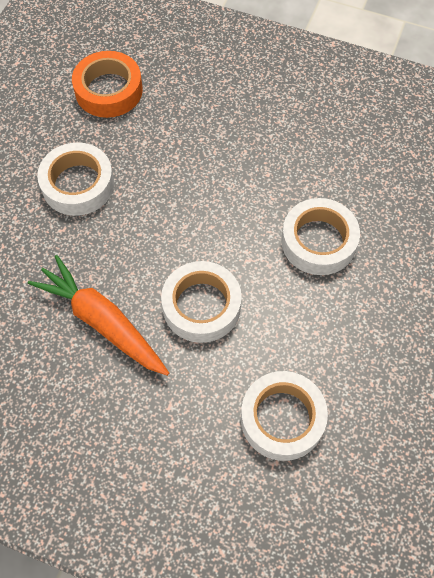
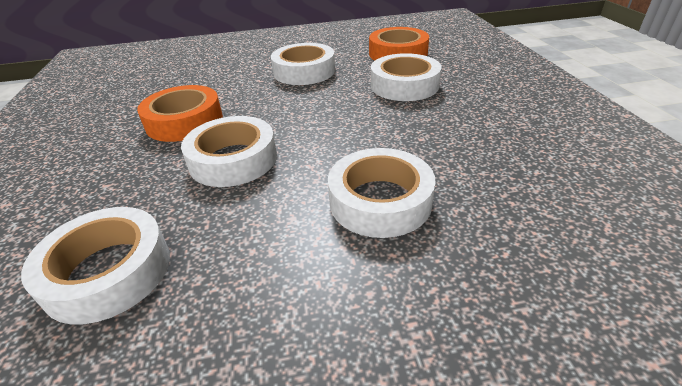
camera: 60 degrees right, 25 degrees down
(102, 322) = (184, 121): orange carrot -> orange tape
(179, 129) = (404, 85): none -> white tape

